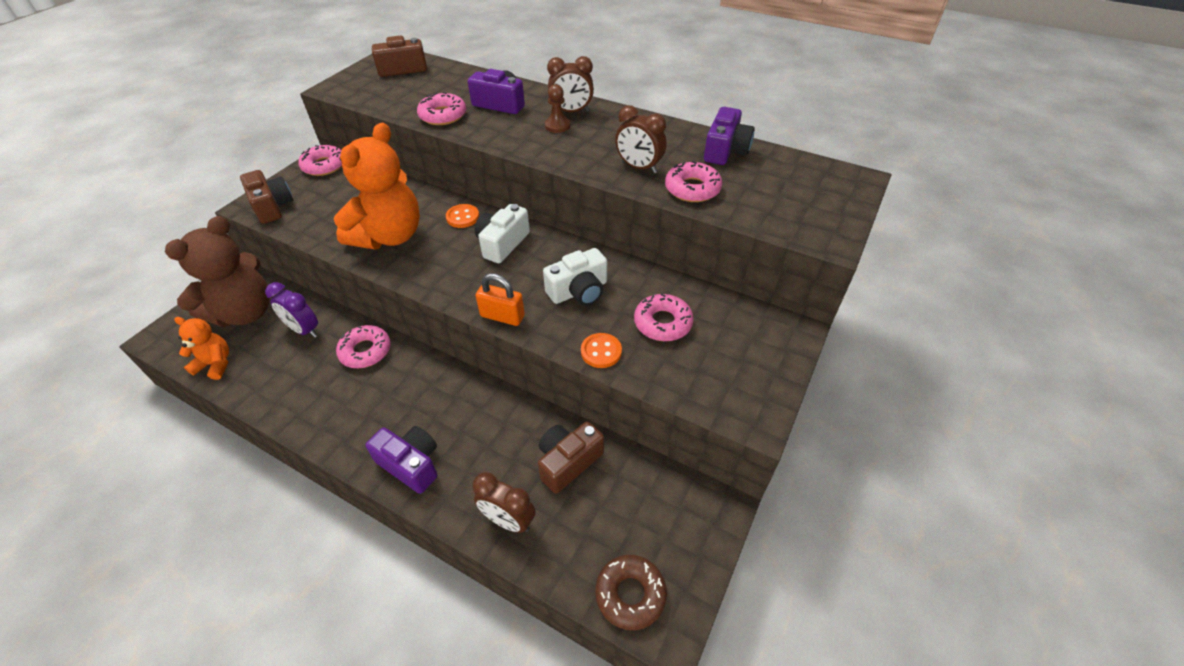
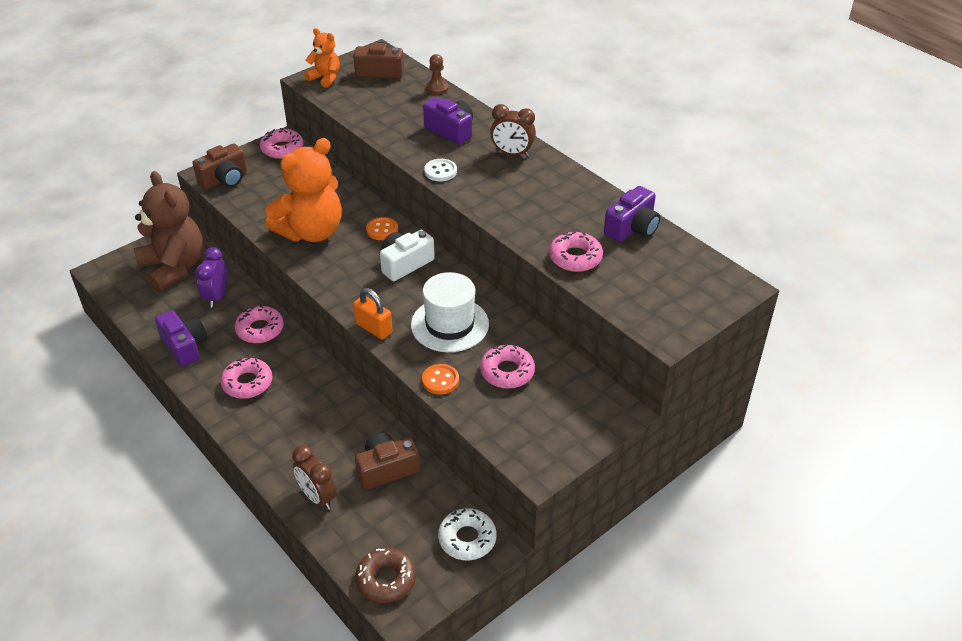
camera: 20 degrees right, 5 degrees down
(215, 364) = (138, 306): orange teddy bear -> orange teddy bear (325, 78)
(245, 312) = (174, 268): brown teddy bear -> brown teddy bear turned 90 degrees counterclockwise
(272, 207) = (224, 179): brown camera -> brown camera turned 60 degrees clockwise
(304, 330) = (217, 297): purple clock -> purple clock turned 45 degrees clockwise
(411, 464) = (260, 432): purple camera -> purple camera (185, 346)
(443, 115) = (393, 131): pink donut -> pink donut (247, 383)
(511, 141) = (440, 171): none -> white button
(557, 126) = (491, 166): brown pawn -> brown pawn (437, 88)
(579, 291) = (449, 324): white camera -> white hat
(639, 167) = (540, 225): brown clock -> none
(689, 512) = (467, 539): none -> white donut

